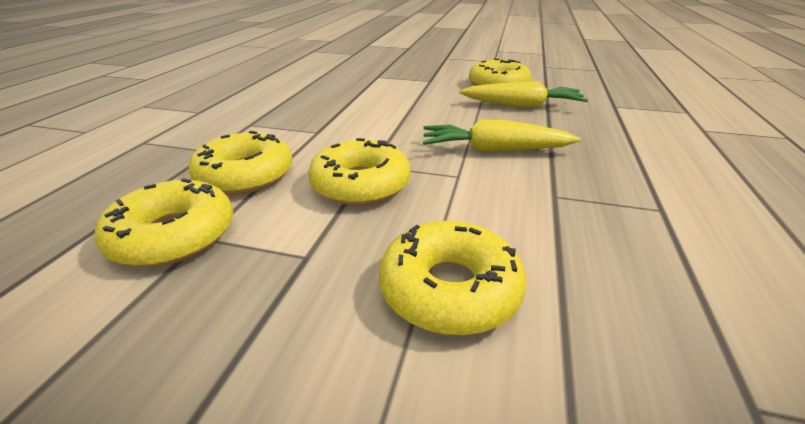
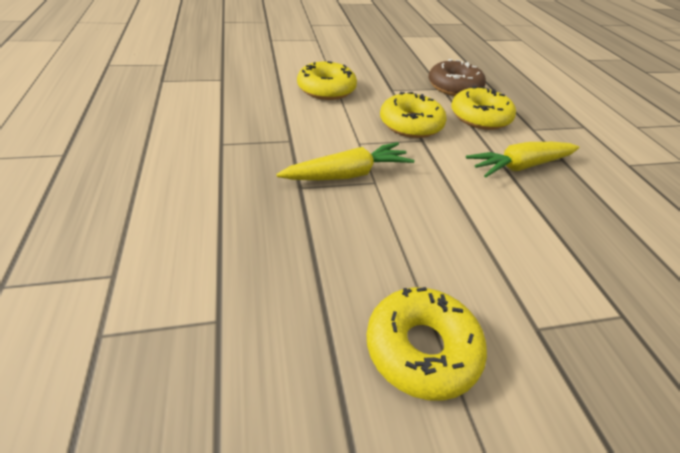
camera: 150 degrees right, 10 degrees up
(173, 236) = (454, 87): yellow donut -> brown donut
(522, 106) = (353, 273): yellow carrot -> yellow carrot (520, 166)

